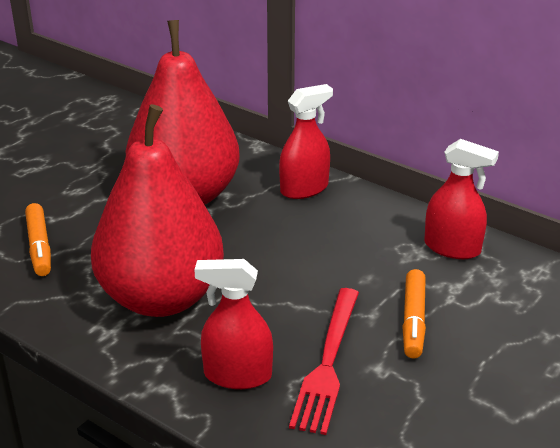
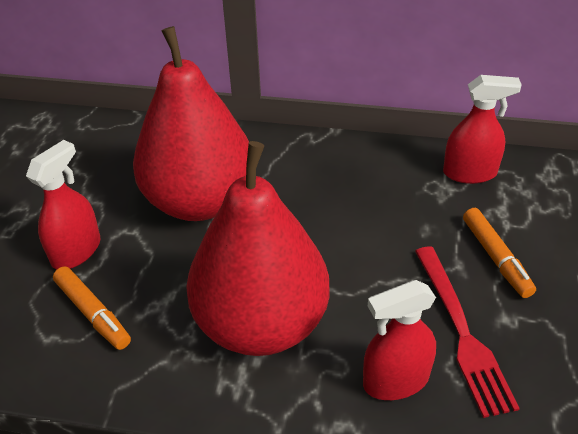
camera: 25 degrees left, 10 degrees up
(304, 189) = (303, 156): red spray bottle -> red spray bottle (76, 251)

